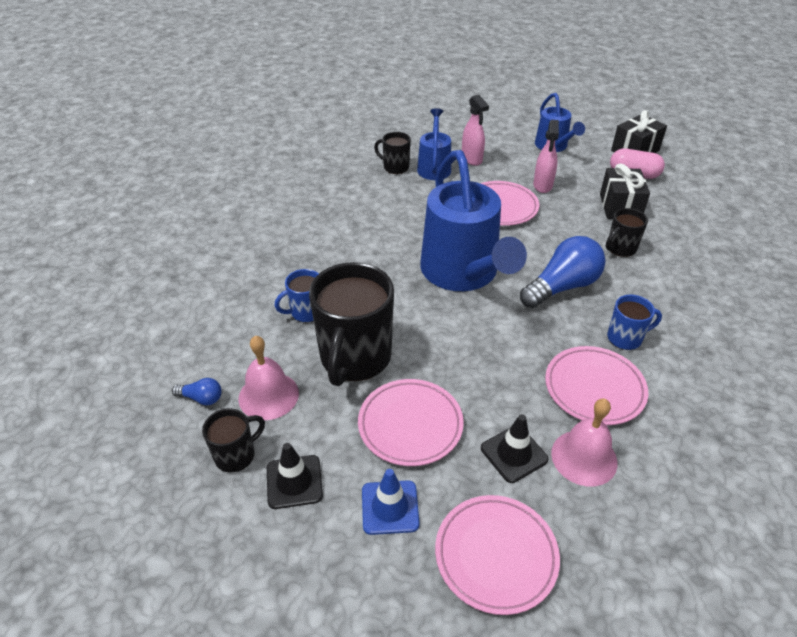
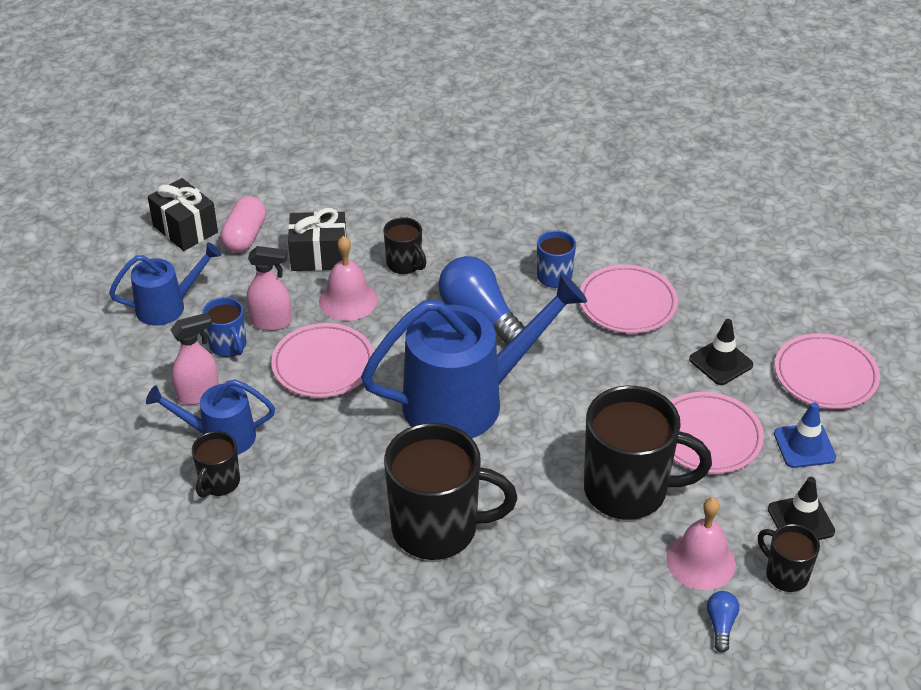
camera: 95 degrees left, 0 degrees up
(306, 312) = (560, 547): blue mug -> blue mug (228, 346)
(338, 252) = (437, 529): none -> black mug
(584, 457) = (711, 317): pink bell -> pink bell (348, 300)

